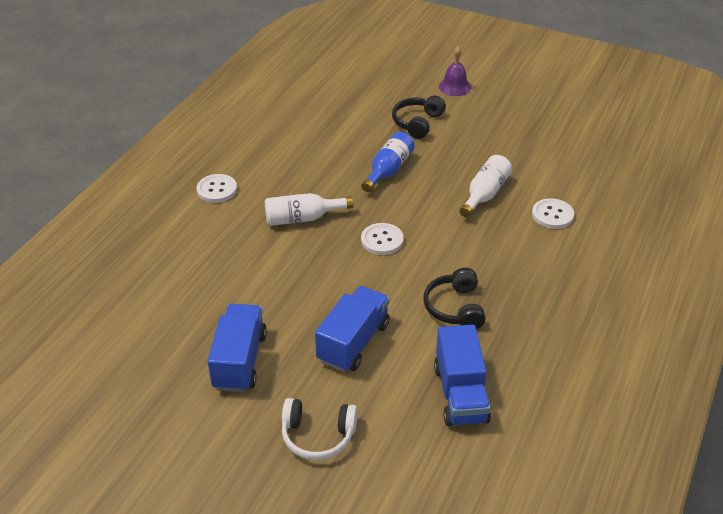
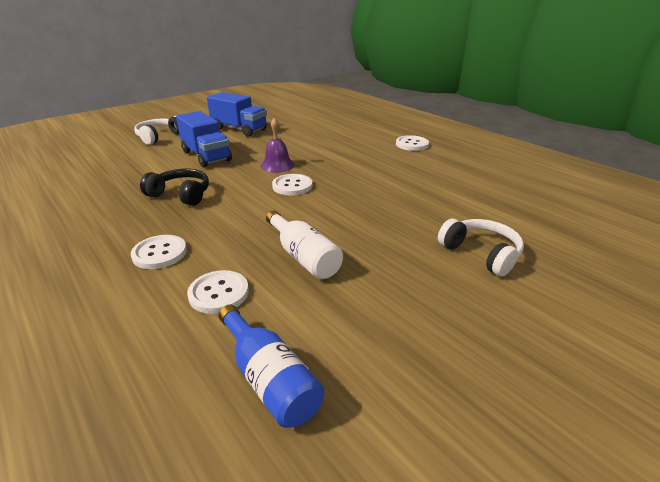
camera: 115 degrees right, 10 degrees down
(302, 218) = (351, 164): white bottle -> none
(388, 170) = (392, 212): blue bottle -> blue bottle (269, 379)
(417, 123) = (481, 253): black headphones -> white headphones
(455, 87) = (586, 319): purple bell -> purple bell (277, 165)
(460, 394) = (111, 176): blue truck -> none
(543, 265) = (159, 253): none -> white button

